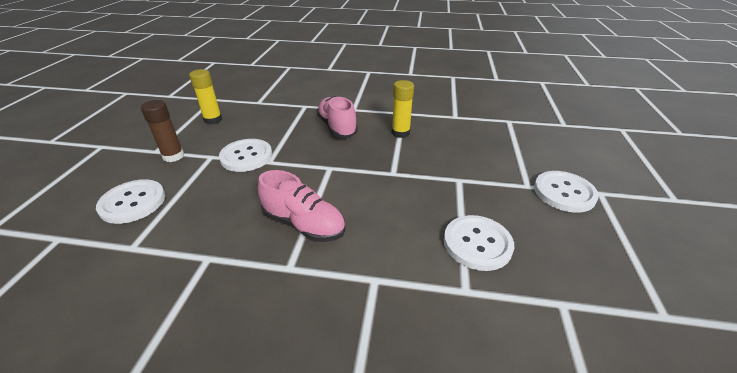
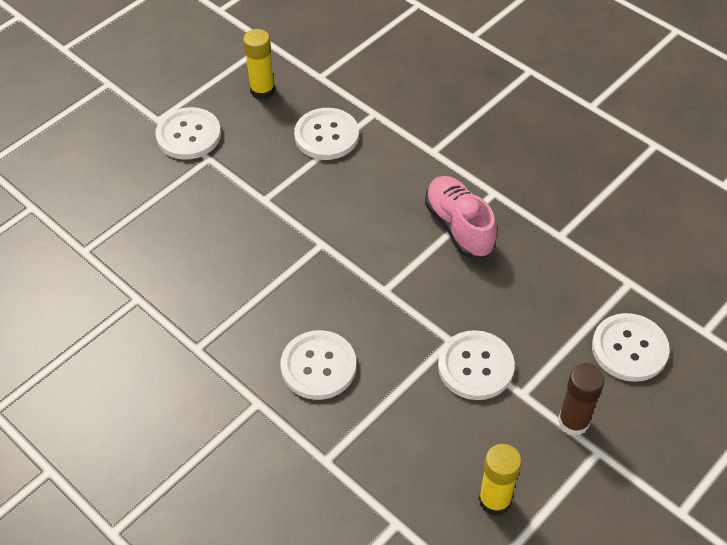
camera: 145 degrees left, 15 degrees up
(337, 127) = (318, 366): pink shoe -> white button
(400, 133) = (246, 305): yellow glue stick -> yellow glue stick (262, 90)

